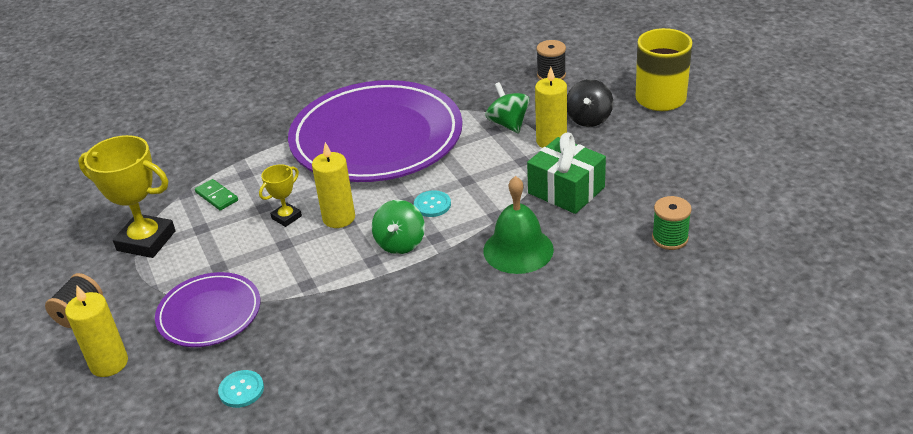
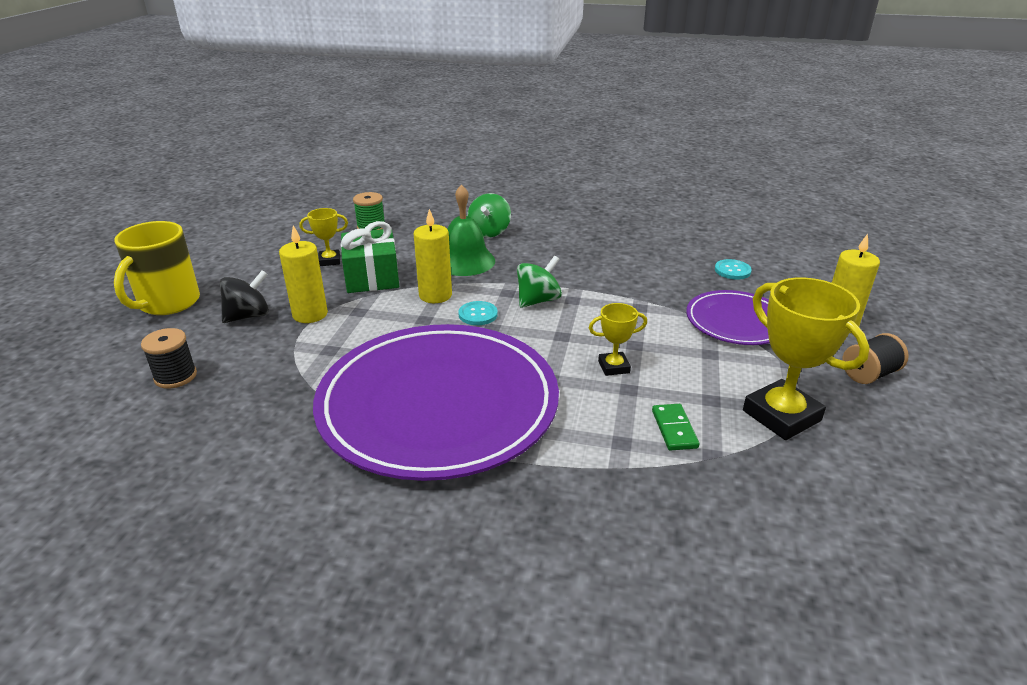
camera: 145 degrees left, 5 degrees down
(339, 218) = (566, 342): yellow candle -> yellow candle (435, 295)
(508, 124) = (308, 348): green spinning top -> green spinning top (489, 232)
(629, 185) = (329, 261): none -> yellow trophy

